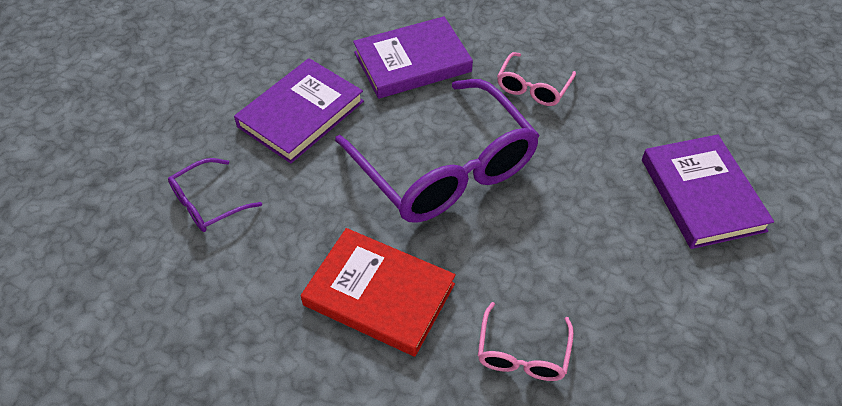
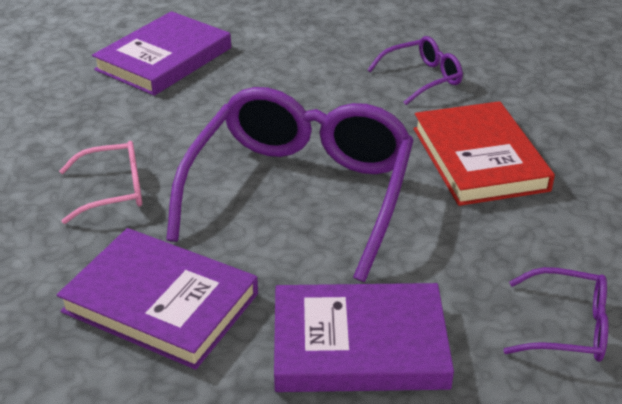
camera: 130 degrees left, 15 degrees down
(522, 353) = (422, 78): pink glasses -> purple glasses

